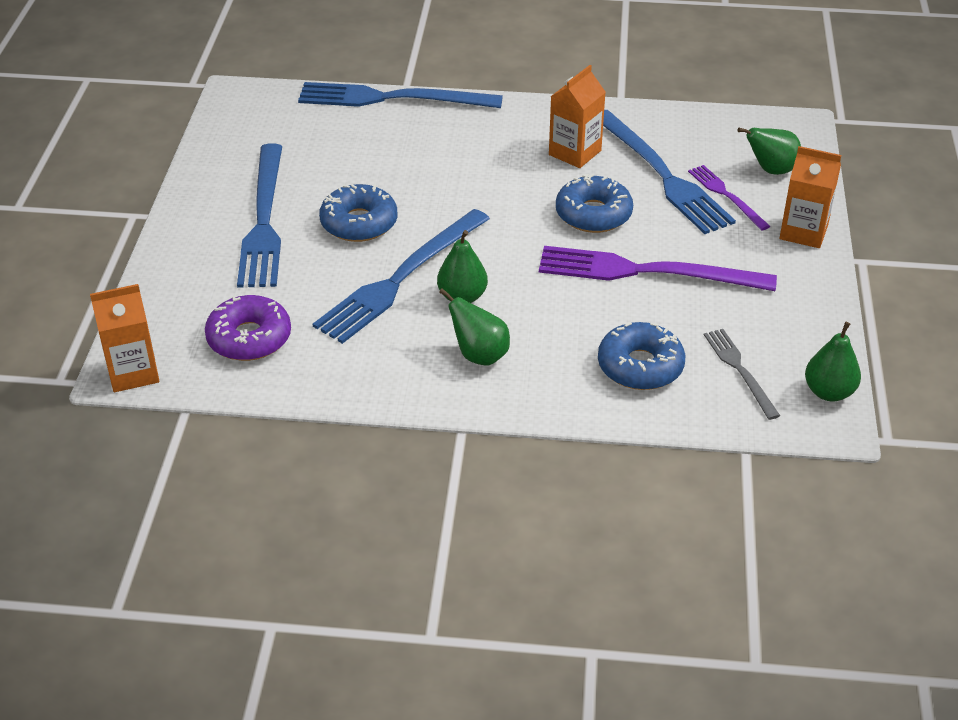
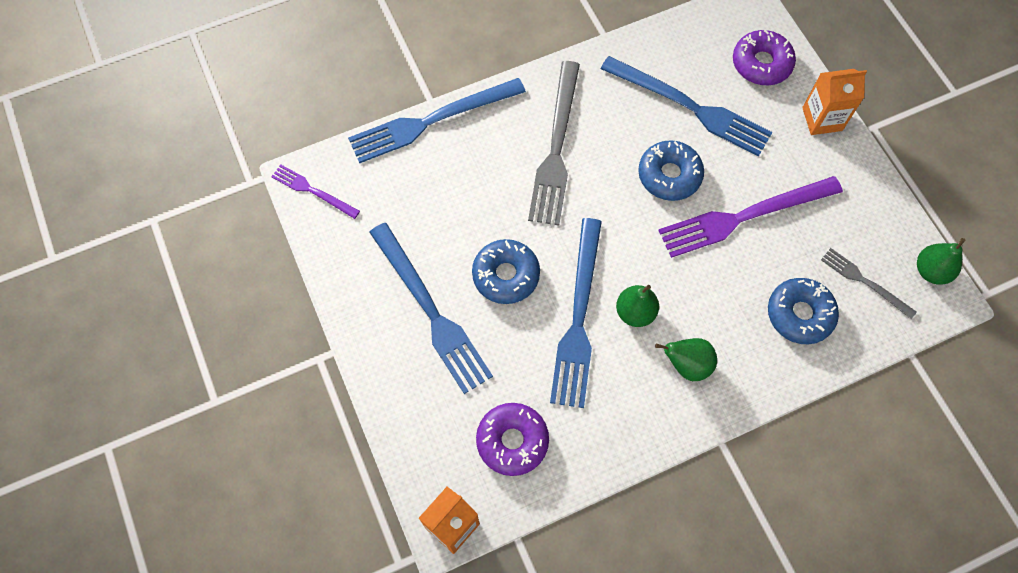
camera: 30 degrees left, 25 degrees up
(495, 156) = (556, 148): none -> grey fork
(575, 153) = (612, 114): orange carton -> none
(726, 196) = (748, 107): purple fork -> purple fork (313, 191)
(771, 170) = (761, 63): green pear -> purple donut

